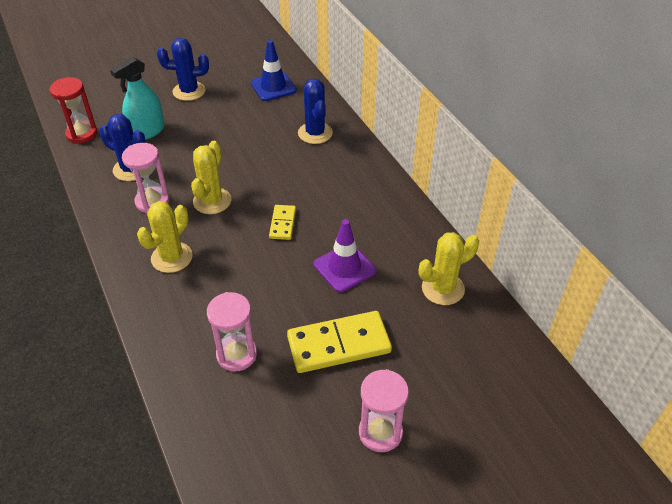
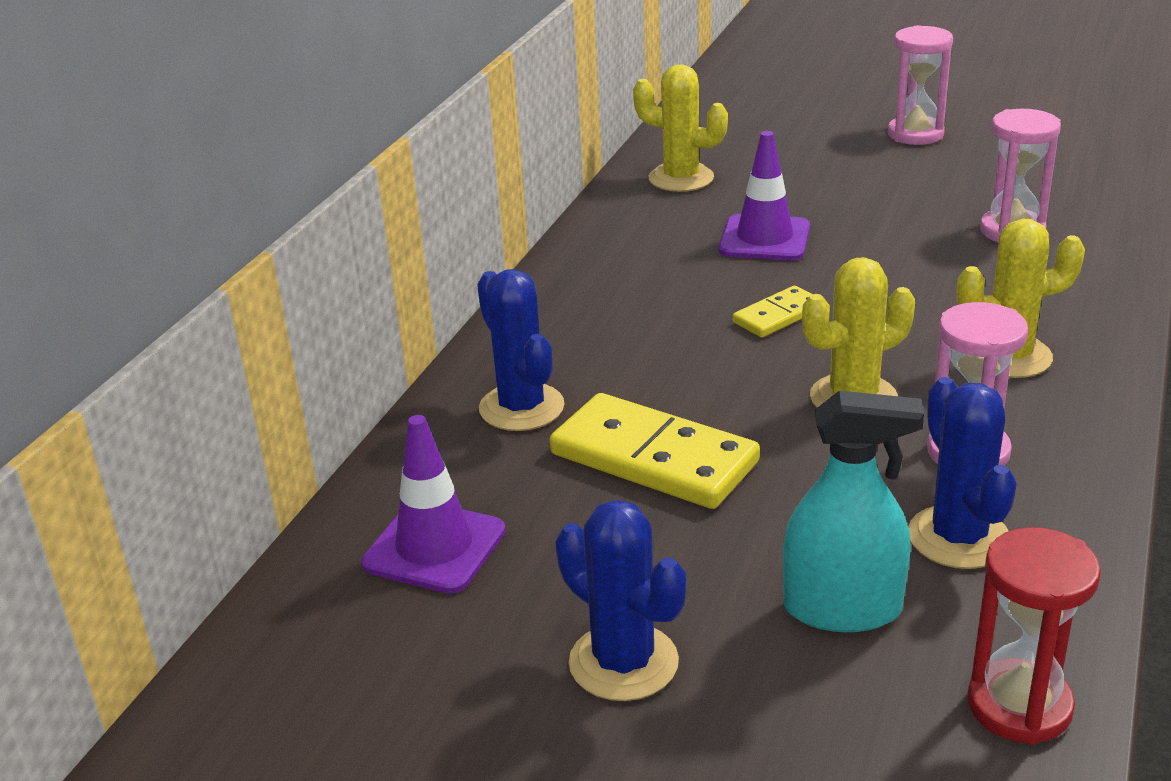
camera: 130 degrees left, 15 degrees down
(273, 87) = (434, 547): blue traffic cone -> purple traffic cone
(315, 133) = (521, 407): blue cactus -> blue cactus turned 60 degrees counterclockwise
(339, 345) = (873, 191): yellow domino -> yellow domino (654, 458)

